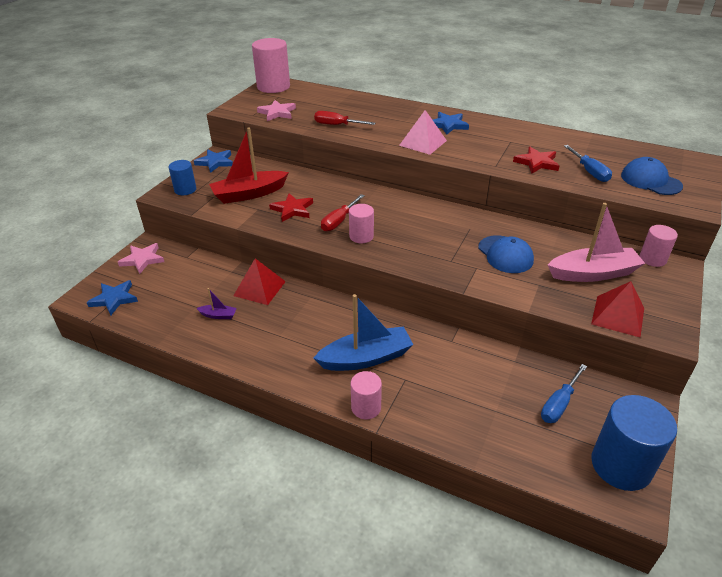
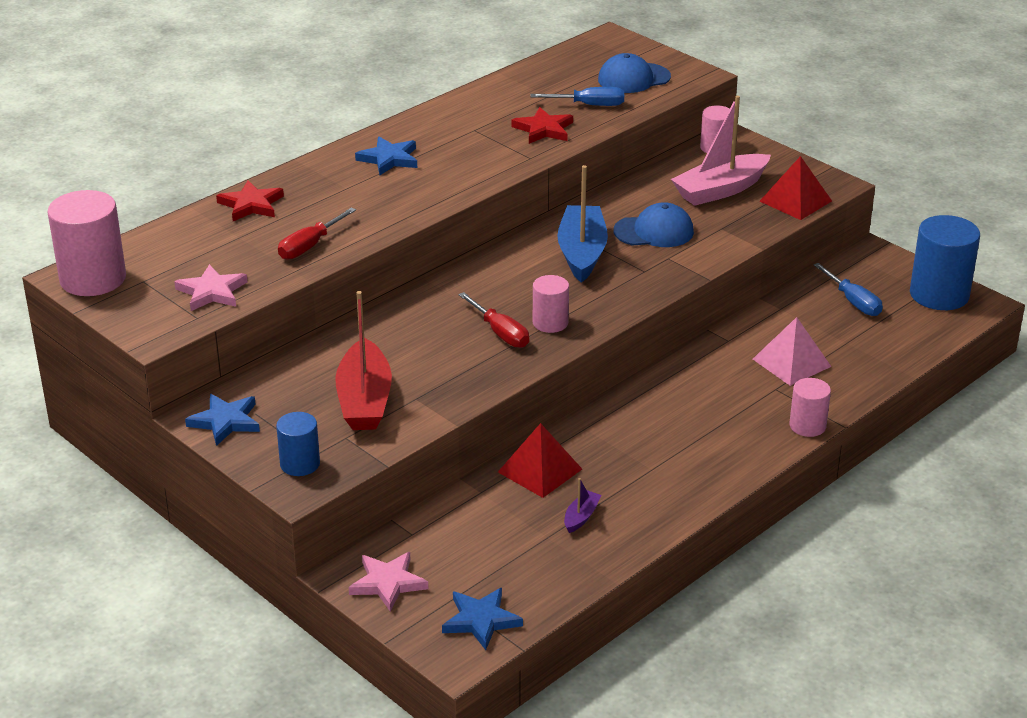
camera: 70 degrees left, 5 degrees down
(292, 209) = (441, 367): red star -> red star (251, 205)
(366, 358) = (728, 408): blue boat -> blue boat (582, 253)
(423, 143) = (427, 191): pink pyramid -> pink pyramid (791, 362)
(593, 273) = (720, 190): pink boat -> pink boat turned 135 degrees counterclockwise

